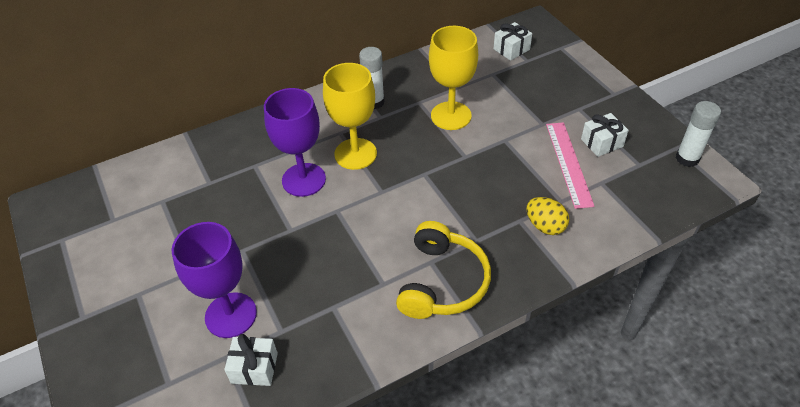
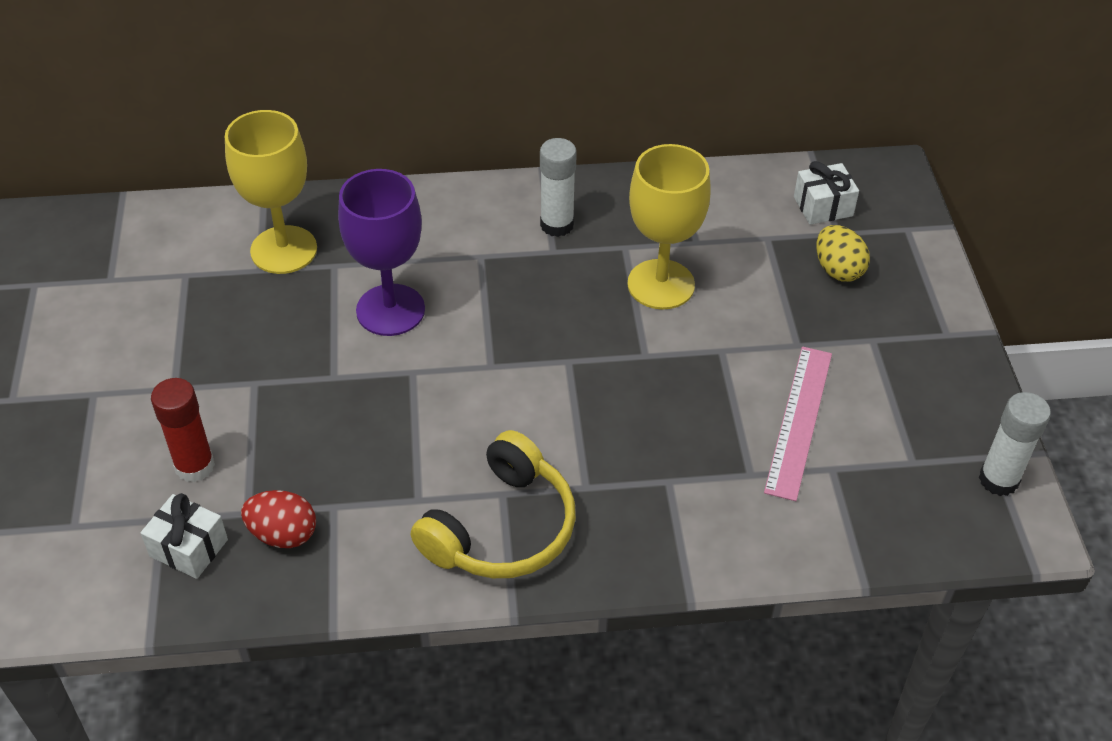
camera: 20 degrees right, 0 degrees up
(231, 315) = (194, 466): purple goblet -> red glue stick
(311, 336) = (283, 534): none -> red egg
(355, 154) = (485, 296): yellow goblet -> yellow goblet (284, 250)
(545, 226) = (701, 503): yellow egg -> yellow egg (838, 270)
(602, 143) = (873, 407): white gift -> none

